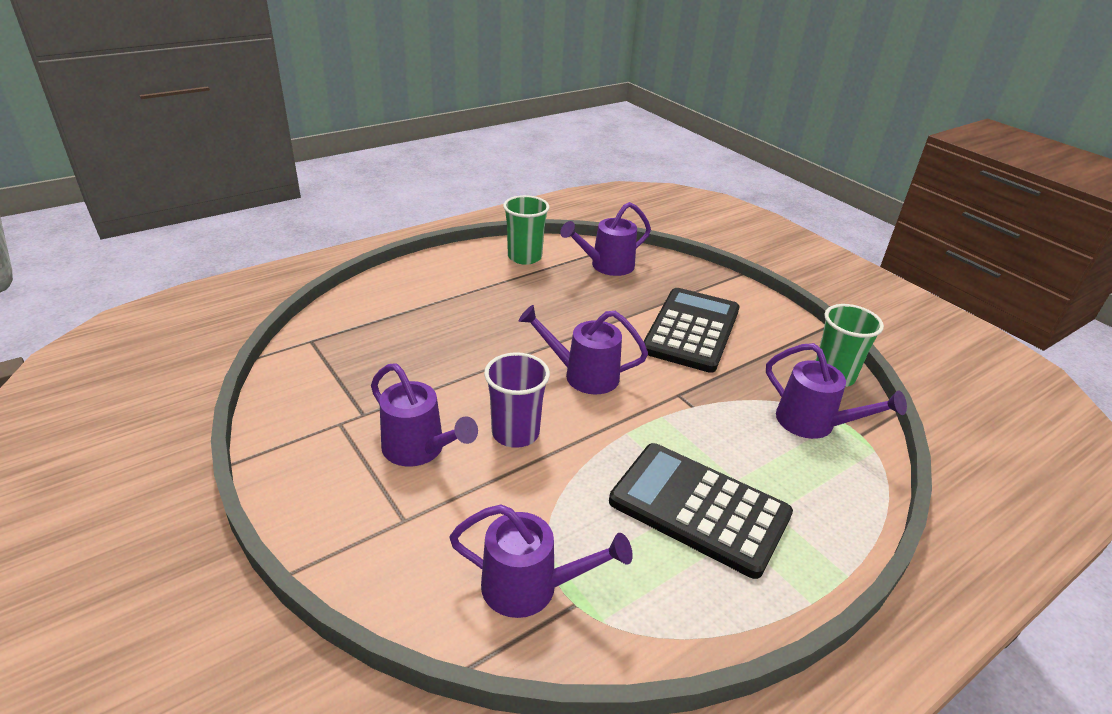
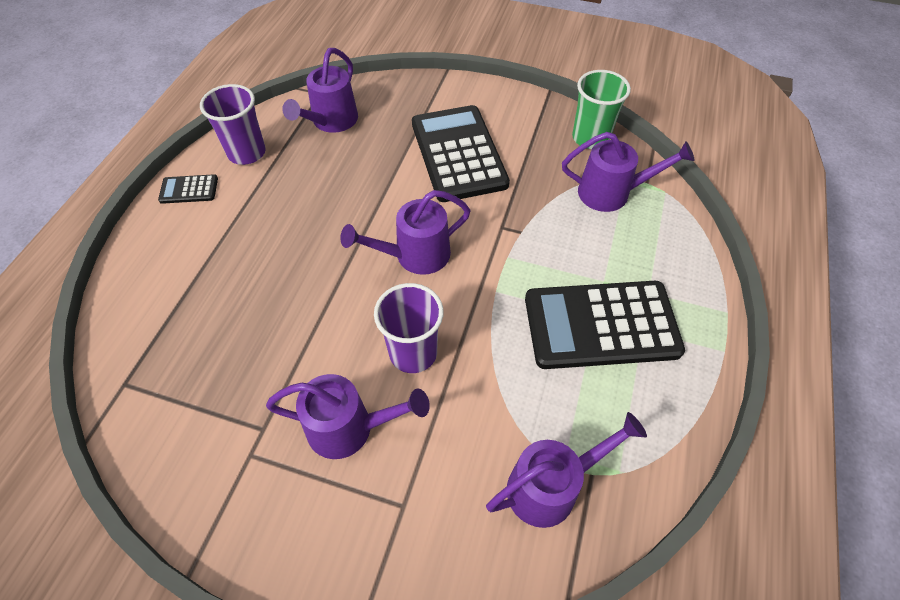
camera: 35 degrees left, 20 degrees up
(463, 259) = (189, 189): none -> black calculator
(524, 257) = (247, 153): green cup -> purple cup

